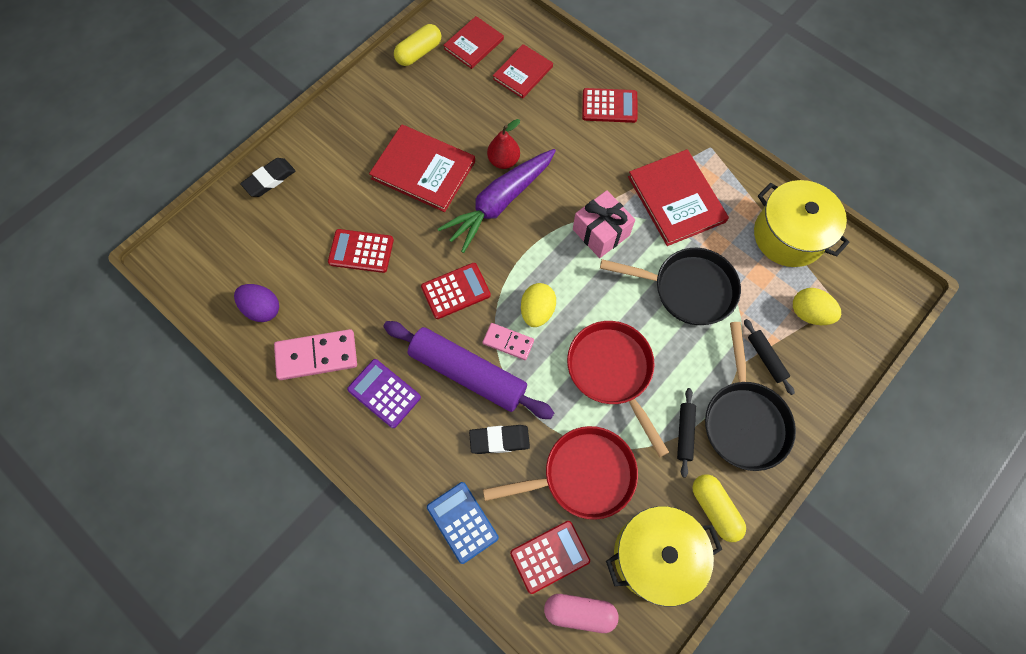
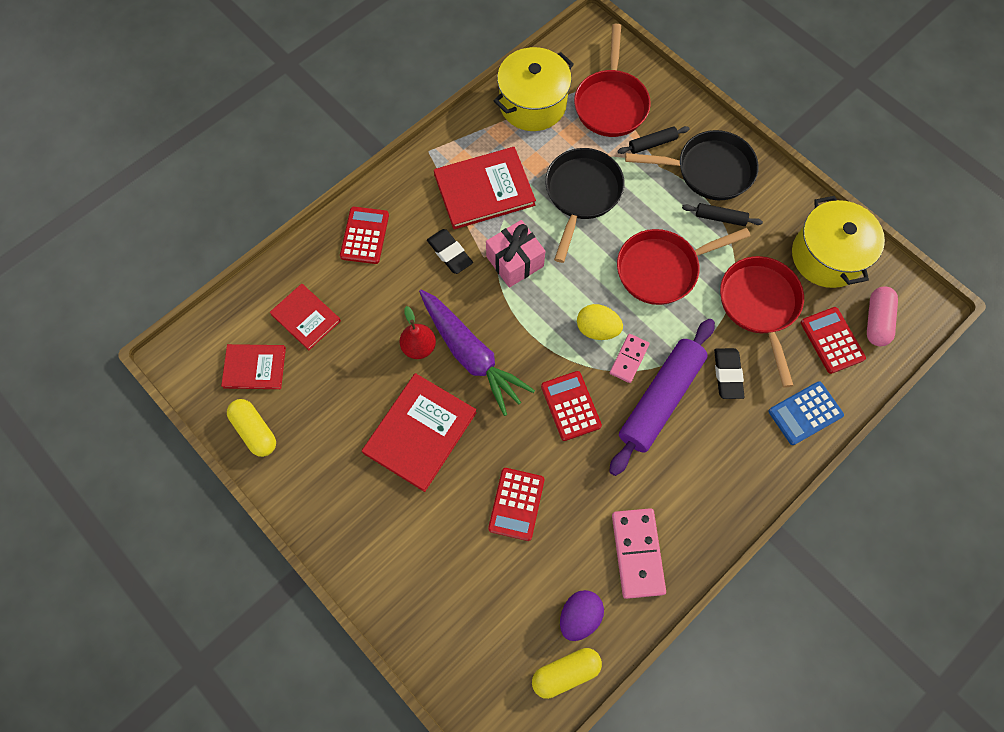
camera: 85 degrees left, 0 degrees up
(269, 179) = (411, 613): black eraser -> black eraser (449, 253)
(384, 393) = (680, 482): purple calculator -> none
(473, 44) = (254, 367): red book -> red book turned 45 degrees counterclockwise
(715, 509) = (786, 205): yellow capsule -> yellow capsule (565, 672)
(809, 313) = (611, 103): yellow egg -> red pan

